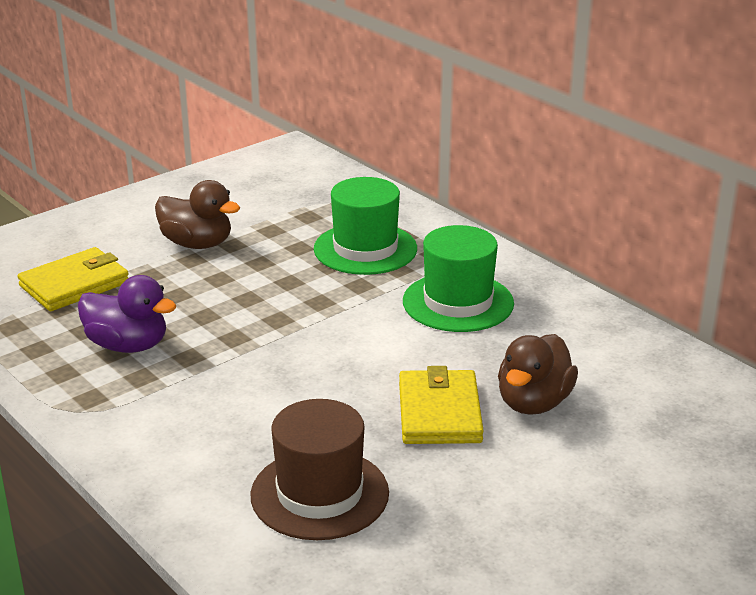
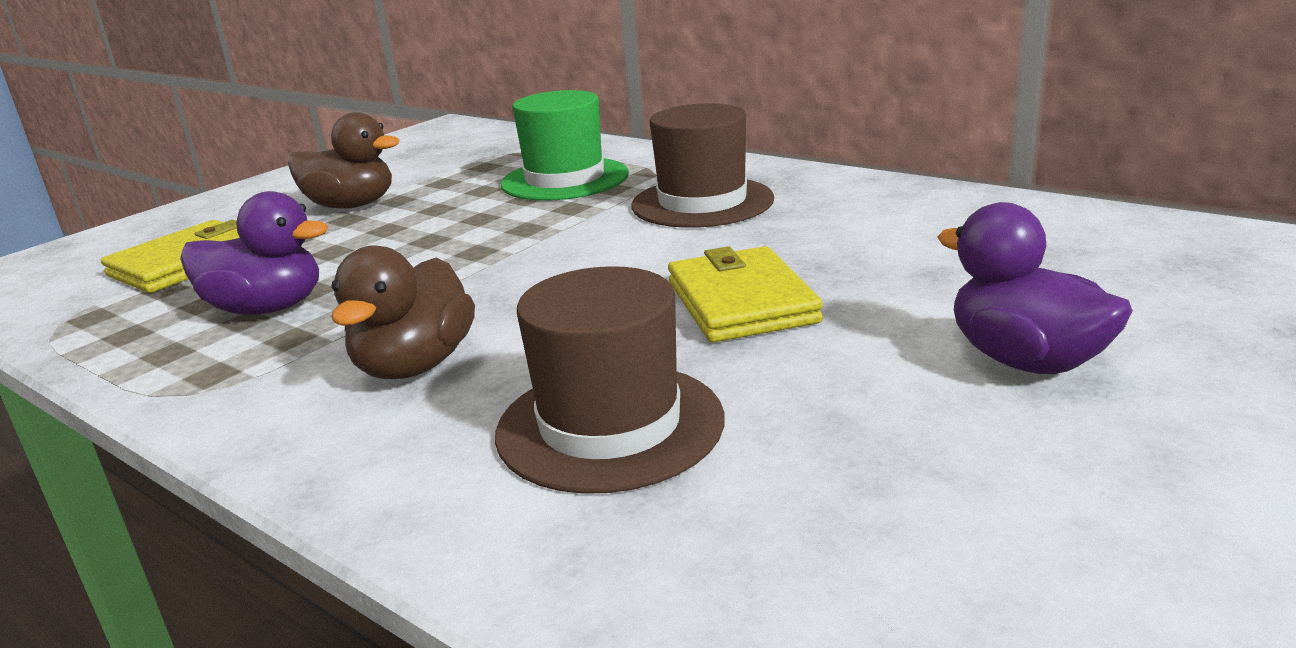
camera: 10 degrees left, 5 degrees down
(458, 302) = (702, 202): green hat -> brown hat
(533, 403) = (862, 271): brown duck -> brown duck (415, 365)
(588, 503) = (1026, 360): none -> purple duck

